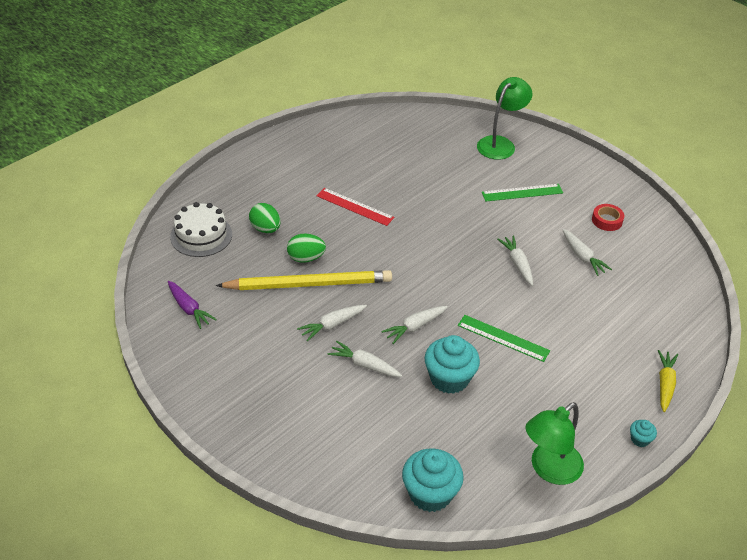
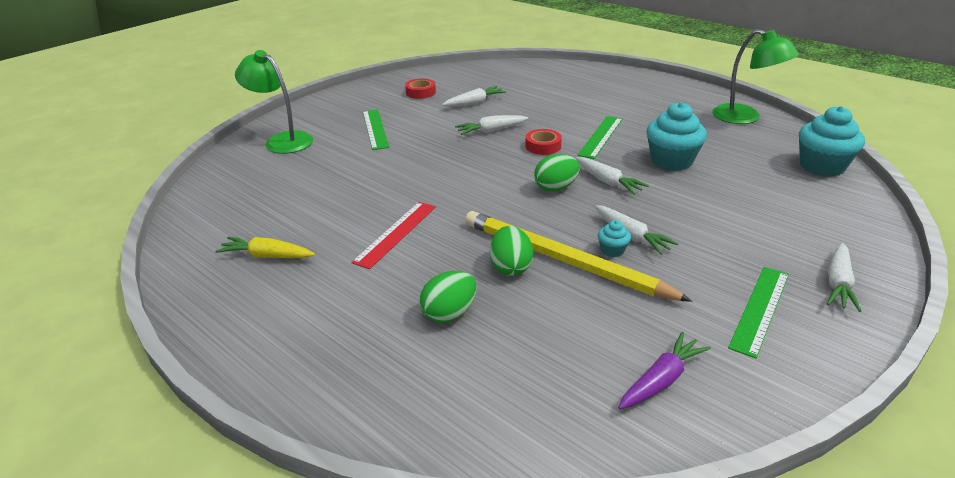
camera: 90 degrees left, 10 degrees down
(201, 235) = (474, 392): white cake -> none
(236, 372) = (760, 309): none -> green ruler
(309, 284) = (562, 260): yellow pencil -> yellow pencil turned 45 degrees counterclockwise
(364, 365) = (683, 209): white carrot -> white carrot (838, 283)
(408, 293) = (556, 188): none -> green egg
(484, 295) = (543, 146): none -> red tape
(640, 439) = (685, 87): turquoise cupcake -> turquoise cupcake (612, 250)
(665, 384) = (620, 77): yellow carrot -> yellow carrot (267, 256)

